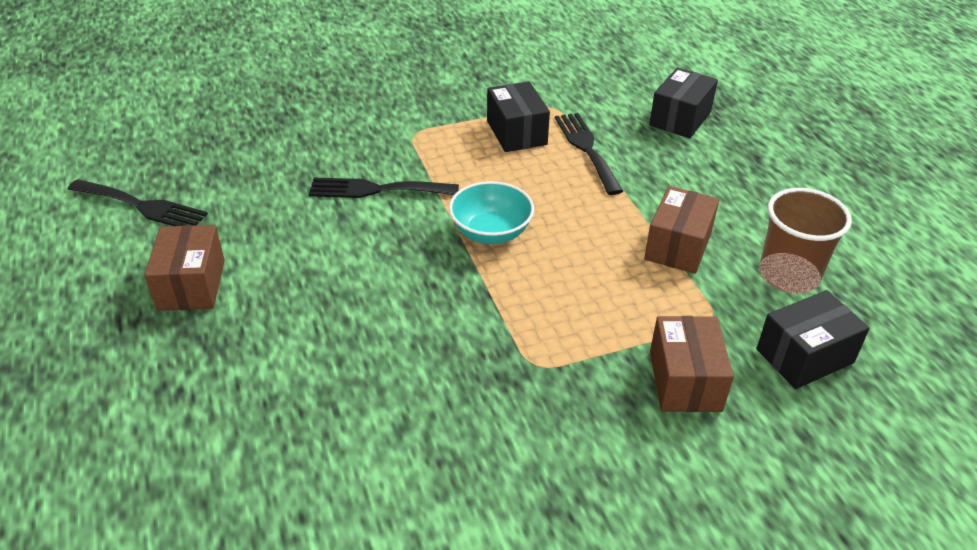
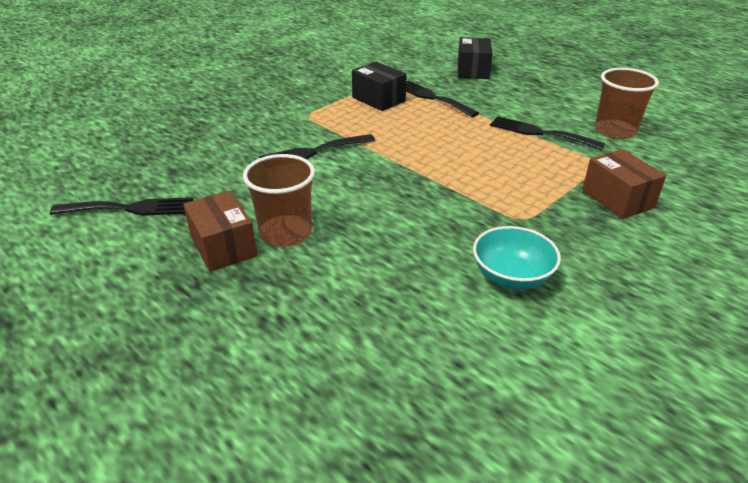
camera: 25 degrees left, 5 degrees down
(263, 289) = (285, 233): none -> brown cup
(491, 232) = (417, 155): turquoise bowl -> turquoise bowl (511, 277)
(678, 246) = (539, 133): brown box -> black fork
(804, 356) = (666, 167): black box -> none

